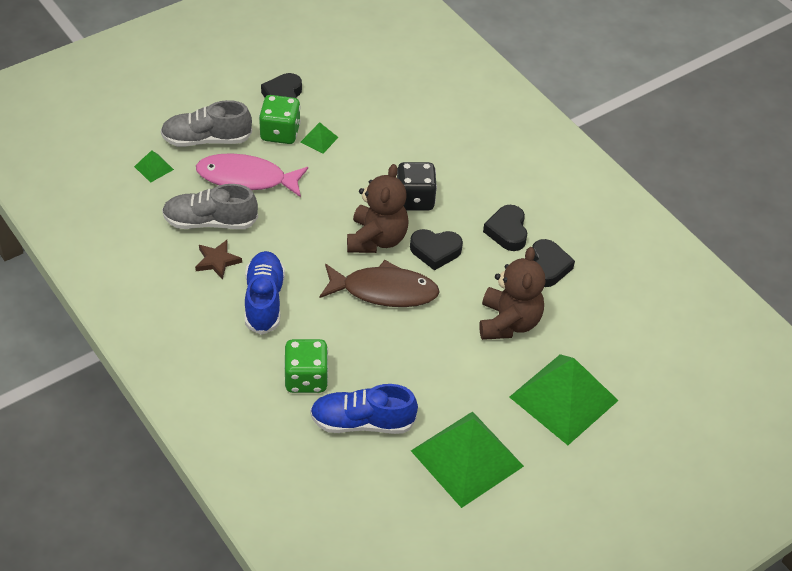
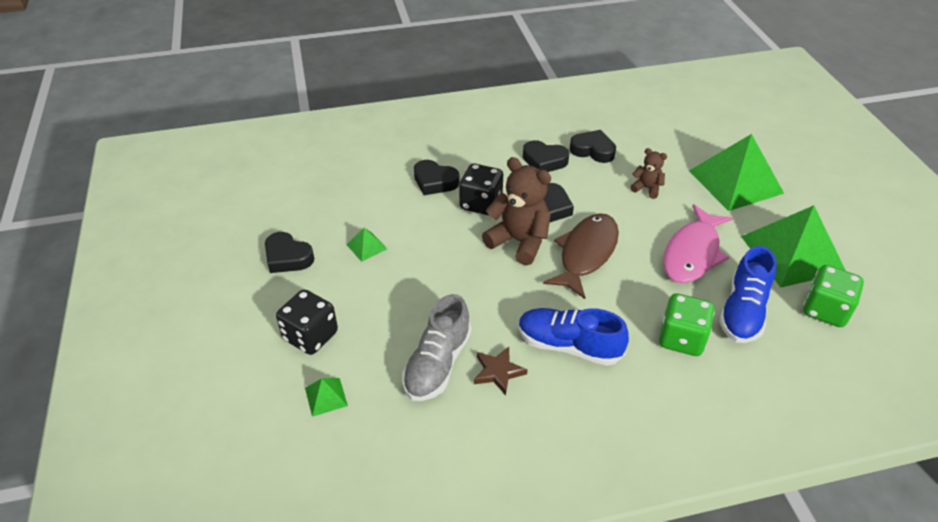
camera: 65 degrees left, 5 degrees down
(206, 139) = (310, 336): grey shoe -> black dice
(246, 179) = (390, 317): pink fish -> pink fish (692, 253)
(280, 133) = (338, 273): green dice -> green dice (825, 310)
(428, 159) = (435, 181): none -> black heart
(508, 322) = (647, 188): brown teddy bear -> brown teddy bear, size x0.52

